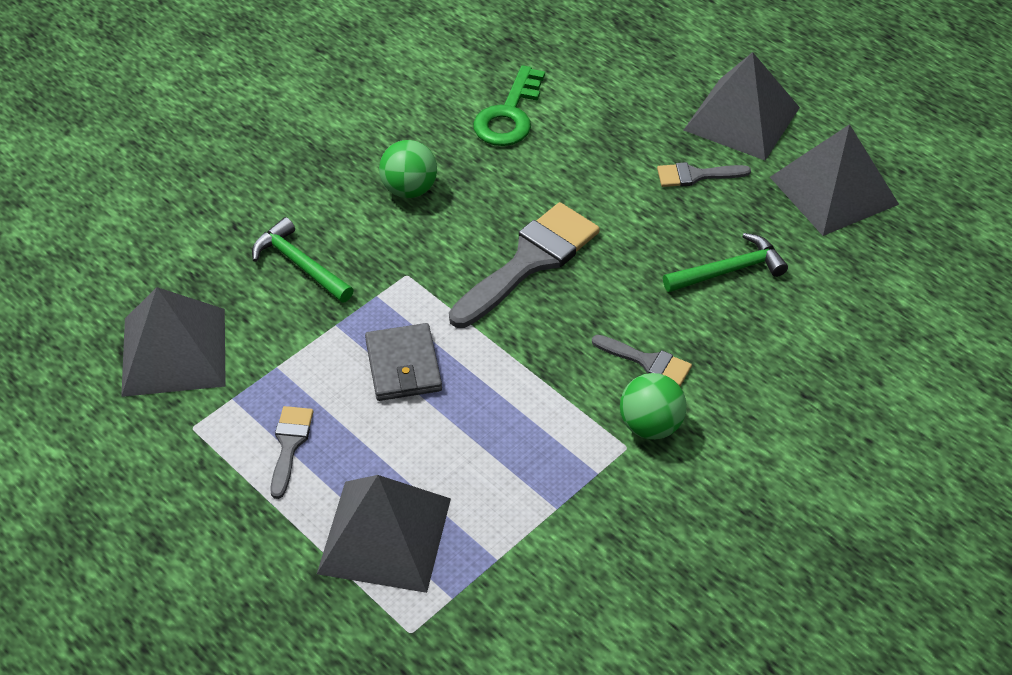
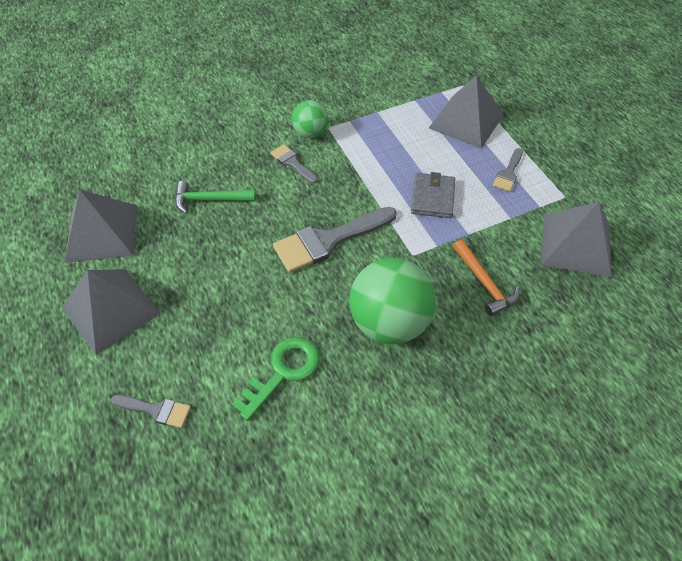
camera: 160 degrees left, 5 degrees up
(300, 264) = (484, 283): green hammer -> orange hammer
(409, 189) = (389, 322): green ball -> green ball, size x1.81
(696, 175) = (180, 271): grey brush -> grey brush (156, 410)

